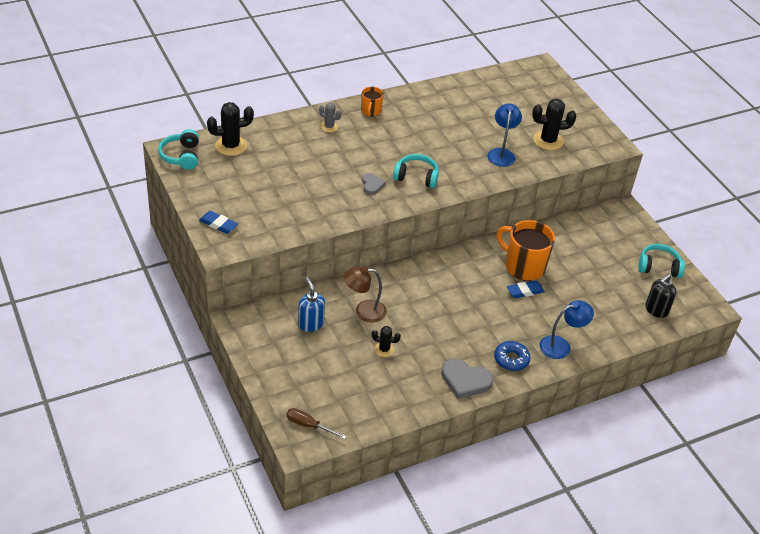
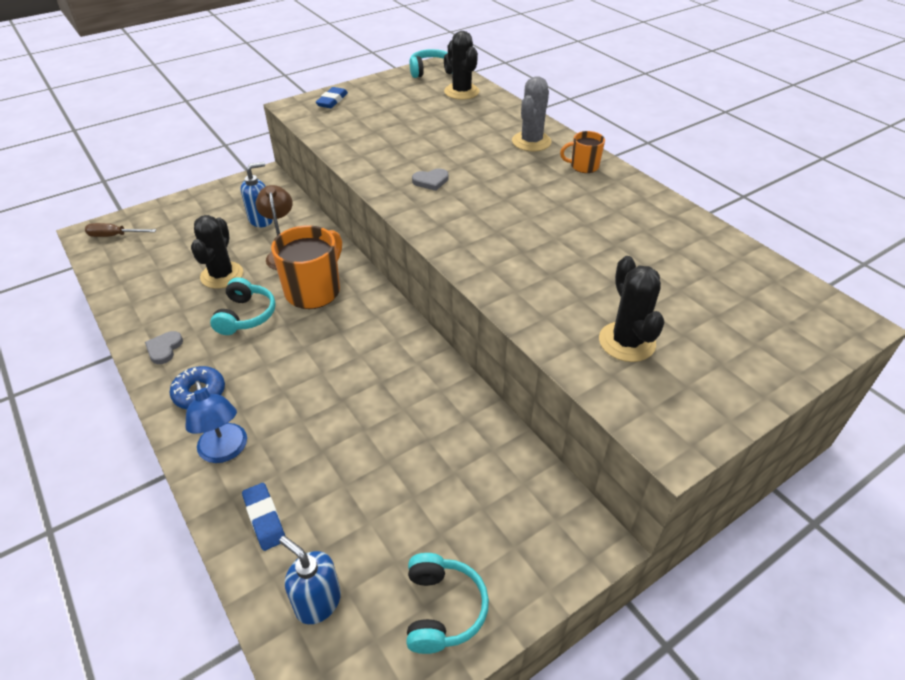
camera: 85 degrees right, 0 degrees up
(308, 425) = (114, 236): brown screwdriver -> brown screwdriver turned 105 degrees counterclockwise
(329, 127) = (531, 142): grey cactus -> grey cactus, size x1.74
(384, 349) = (222, 275): black cactus -> black cactus, size x1.74
(416, 177) = (462, 213): turquoise headphones -> turquoise headphones (246, 315)
(465, 380) = (164, 349): grey heart -> grey heart, size x0.58
(501, 153) = (558, 288): blue lamp -> none
(523, 266) = (395, 396): orange mug -> orange mug (314, 290)
(525, 291) = (340, 400): blue eraser -> blue eraser (264, 518)
(656, 310) = (318, 602): black soap dispenser -> blue soap dispenser

